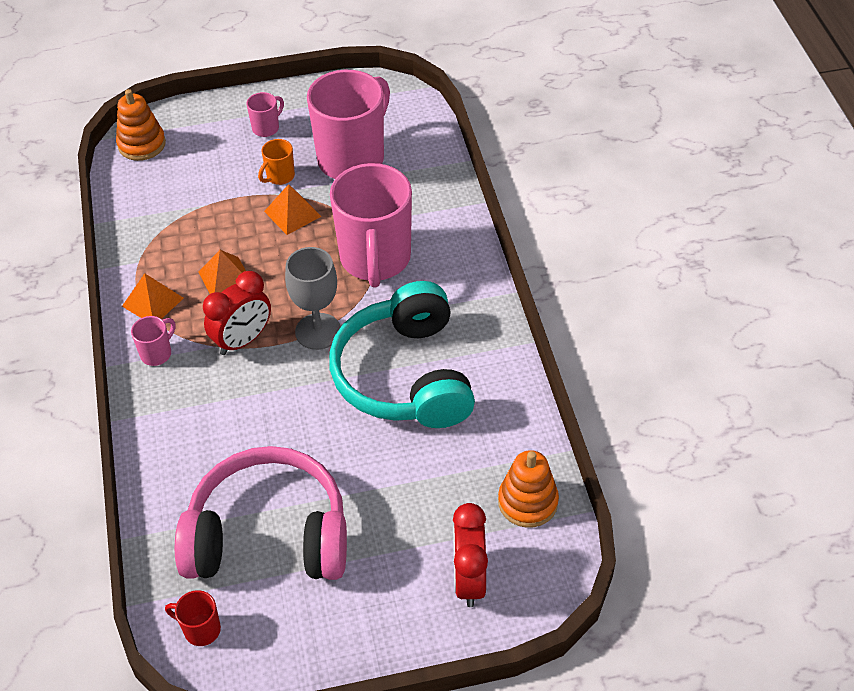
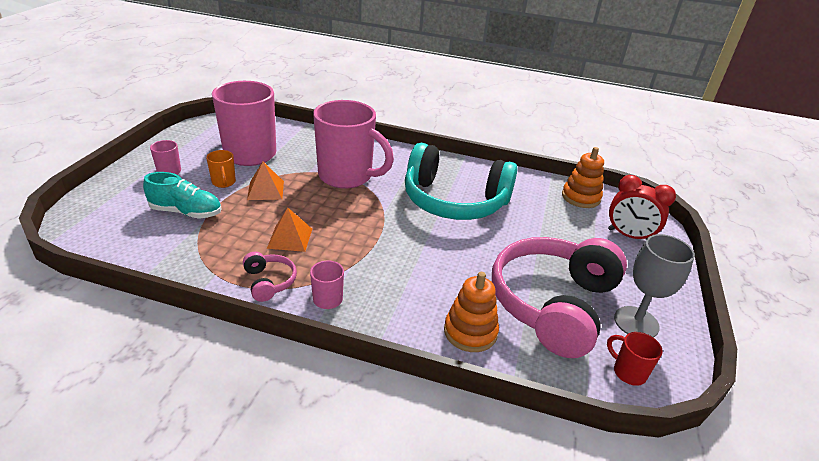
camera: 65 degrees left, 15 degrees down
(142, 144) = (88, 227): orange stacking toy -> orange stacking toy (470, 332)
(152, 302) = (269, 282): orange pyramid -> pink headphones
(201, 629) = (628, 372): red mug -> red mug turned 90 degrees clockwise
(210, 185) = (186, 212): none -> turquoise shoe
(243, 340) = (359, 252): red clock -> none
(318, 331) = (385, 218): grey goblet -> grey goblet (636, 322)

